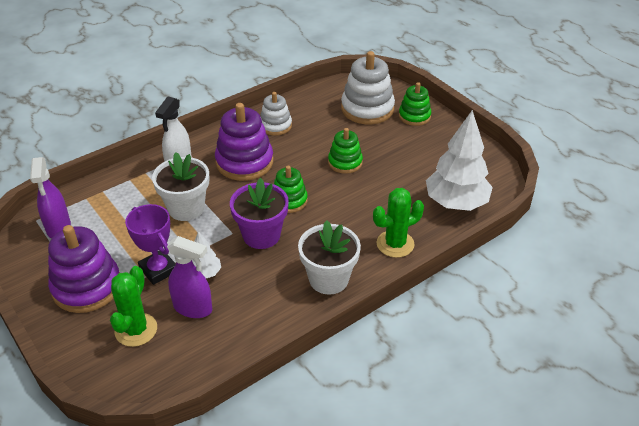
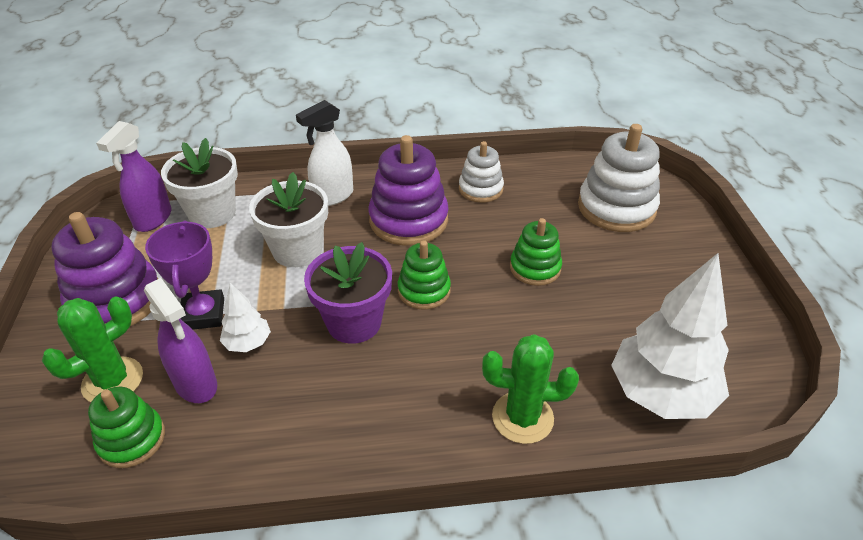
camera: 30 degrees right, 0 degrees up
(328, 279) = (390, 427): white flower pot -> white flower pot (212, 213)
(414, 116) = (678, 240): green stacking toy -> green stacking toy (132, 439)

